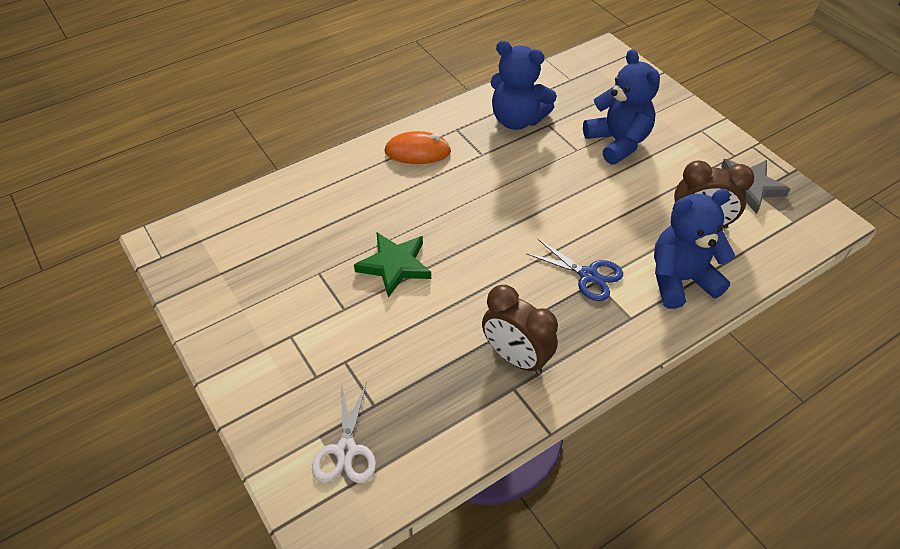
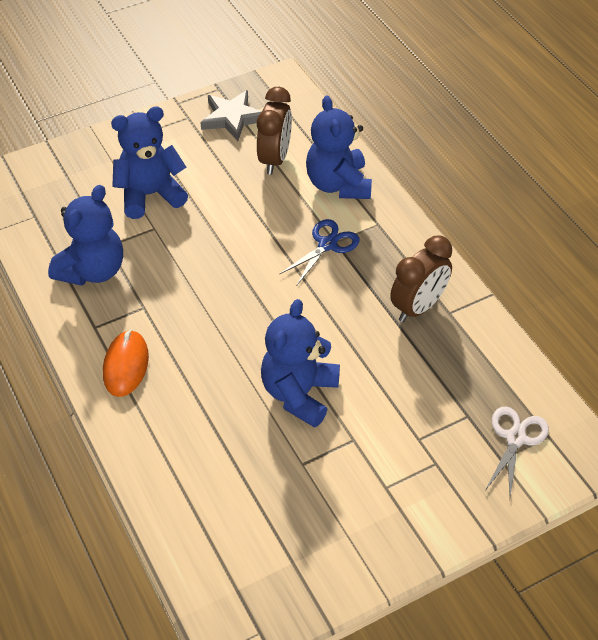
camera: 85 degrees left, 0 degrees up
(346, 451) = (515, 438): white scissors -> white scissors turned 75 degrees counterclockwise
(395, 265) = (299, 394): green star -> blue teddy bear

